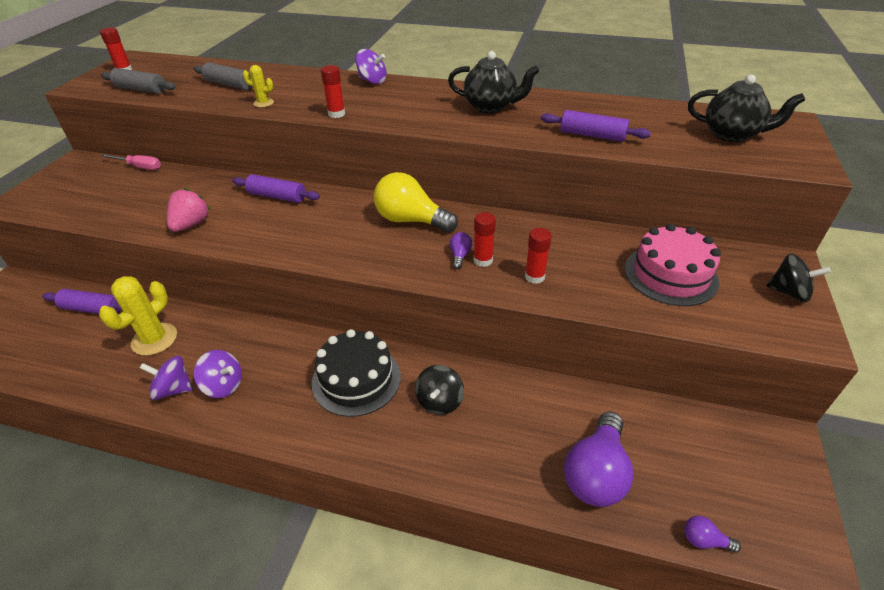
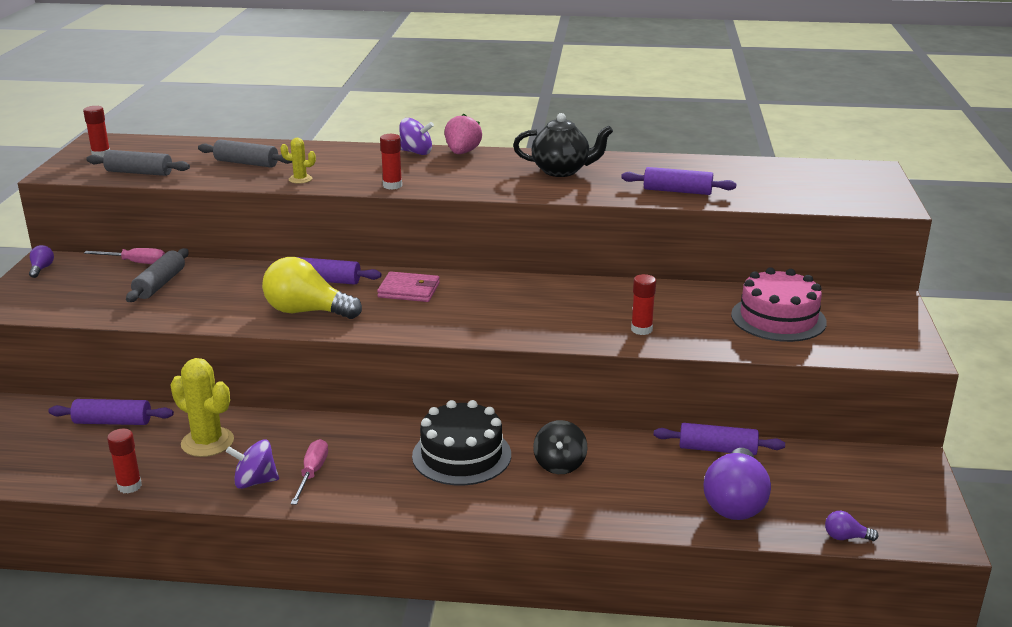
camera: 10 degrees left, 15 degrees down
(146, 190) = (160, 284): none -> grey rolling pin
(154, 339) = (207, 442): yellow cactus -> yellow cactus turned 75 degrees counterclockwise
(191, 224) = (238, 312): pink strawberry -> pink strawberry (462, 153)
(223, 385) = (312, 473): purple spinning top -> pink screwdriver
(341, 212) = (409, 290): none -> pink wallet
(411, 220) = (491, 292): yellow light bulb -> yellow light bulb (307, 311)
(460, 256) = (557, 318): purple light bulb -> purple light bulb (41, 269)
(483, 260) = (583, 320): red glue stick -> red glue stick (129, 486)
(590, 400) = (717, 449): none -> purple rolling pin
(731, 134) = (817, 183): black teapot -> none
(789, 292) = (893, 323): black spinning top -> none

